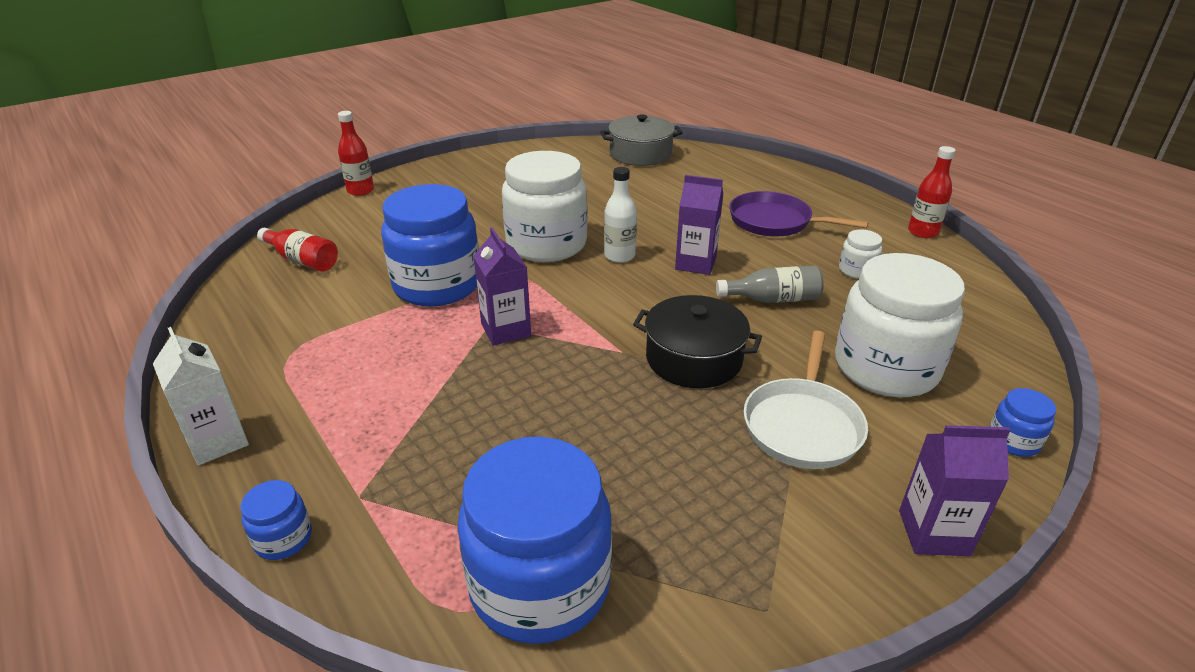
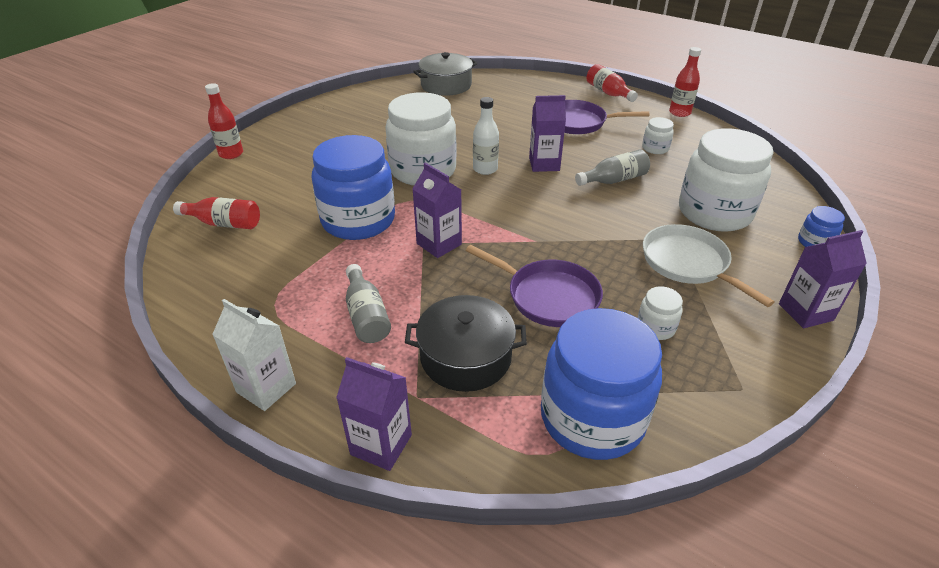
camera: 20 degrees left, 5 degrees up
(283, 539) = (381, 444): blue jar -> purple carton
(371, 391) = (366, 315): none -> grey bottle
(590, 421) = (548, 296): none -> purple pan
(694, 358) = (589, 234): black pot -> black pot (466, 357)
(701, 495) = (655, 327): none -> white jar
(802, 425) = (688, 263): white pan -> white pan turned 150 degrees clockwise
(839, 192) = (608, 93): none -> red bottle

